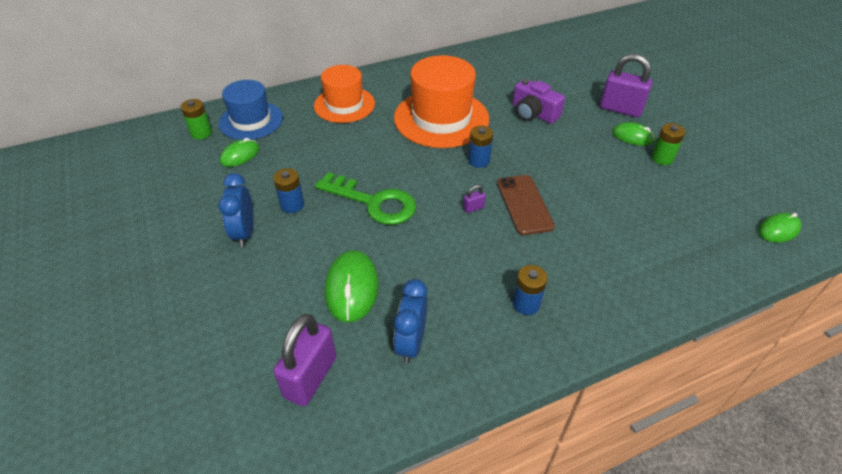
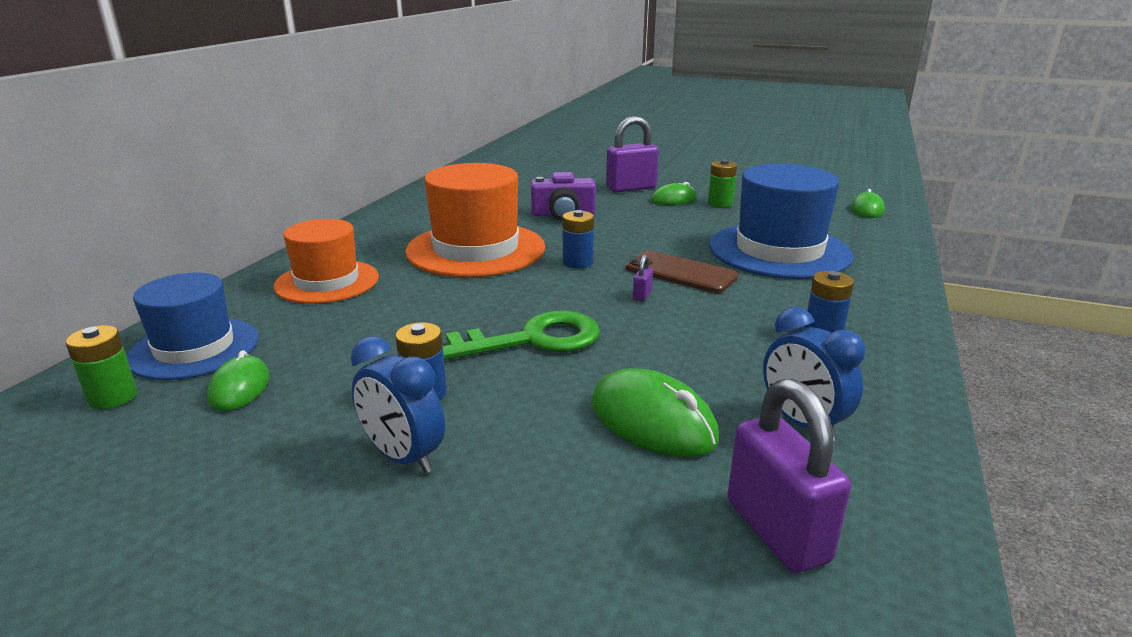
camera: 45 degrees left, 20 degrees down
(622, 226) = (779, 251): none -> blue hat

